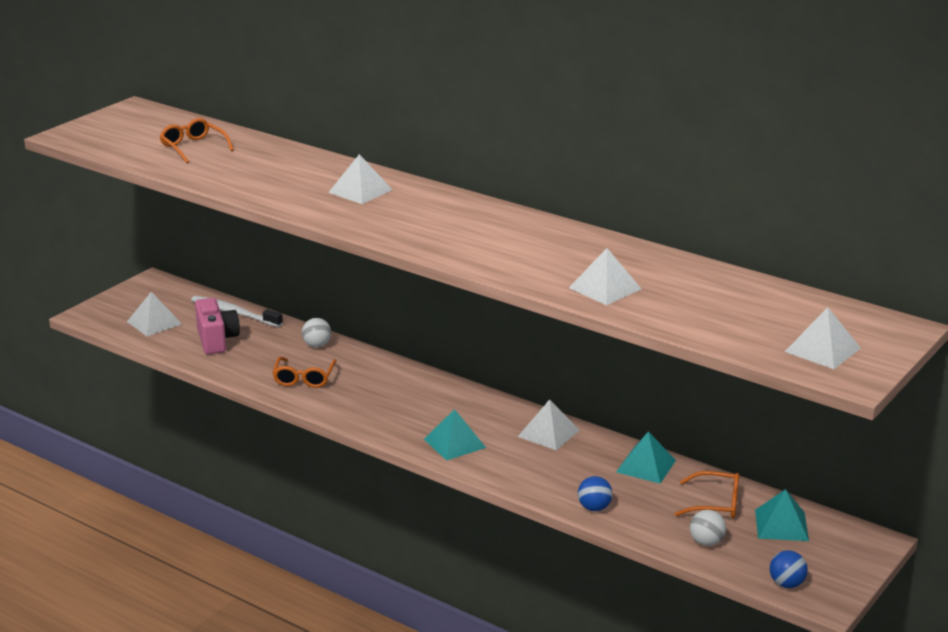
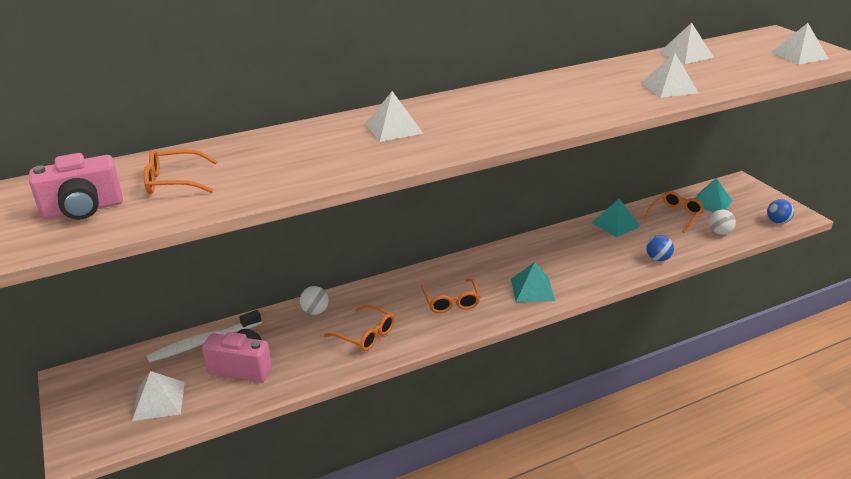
camera: 60 degrees left, 5 degrees up
(131, 136) = (83, 209): none -> pink camera
(392, 405) = (451, 301): none -> orange glasses
(548, 433) = (547, 246): white pyramid -> white pyramid (686, 55)

